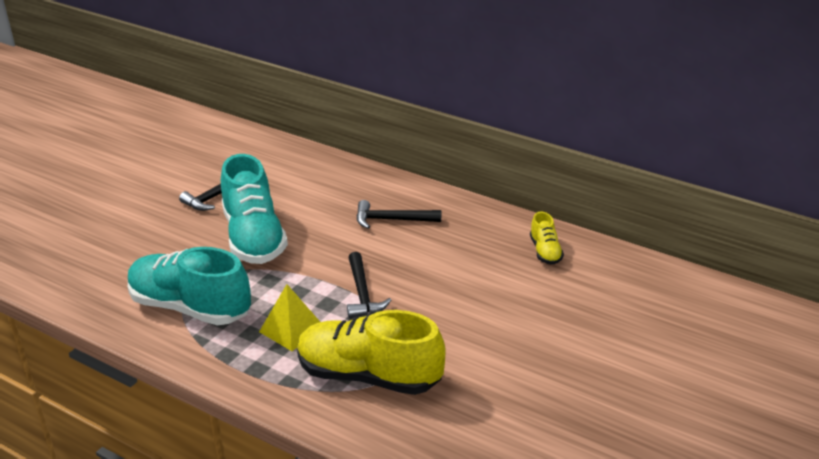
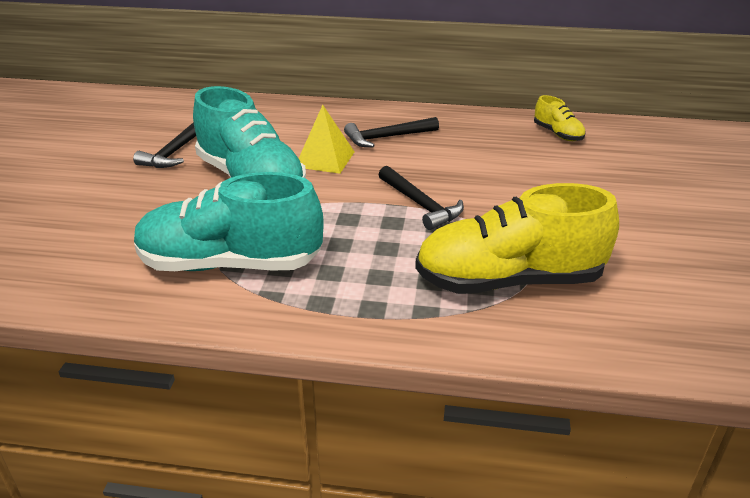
camera: 25 degrees left, 0 degrees up
(292, 329) = (375, 256): yellow pyramid -> yellow pyramid (325, 159)

